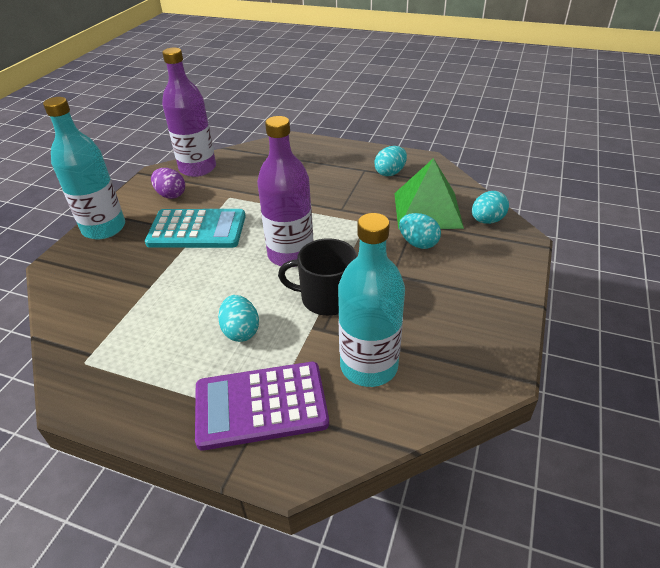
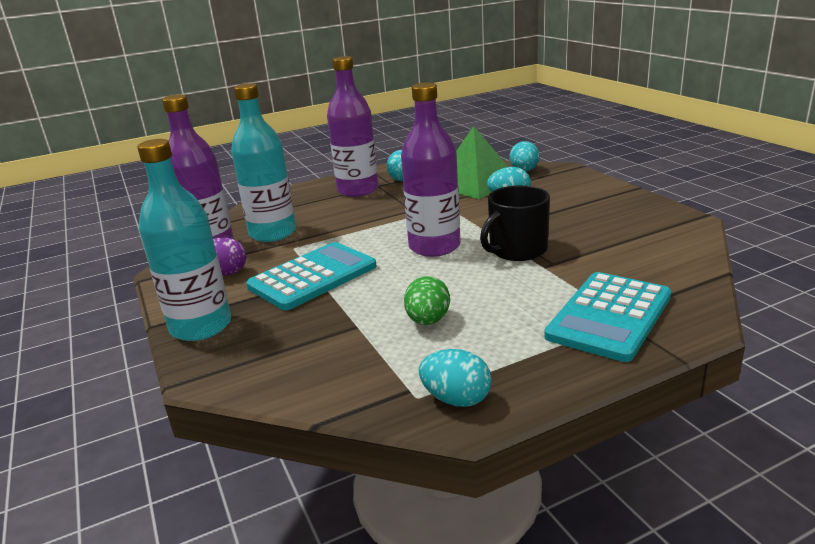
camera: 45 degrees left, 15 degrees down
(180, 313) = (428, 321): none -> green egg
(241, 331) = (501, 298): turquoise egg -> turquoise egg (456, 399)
(261, 405) = (609, 316): purple calculator -> turquoise calculator
(345, 167) = (358, 190): none -> purple bottle
(369, 366) = (621, 259): turquoise bottle -> turquoise bottle (273, 233)

